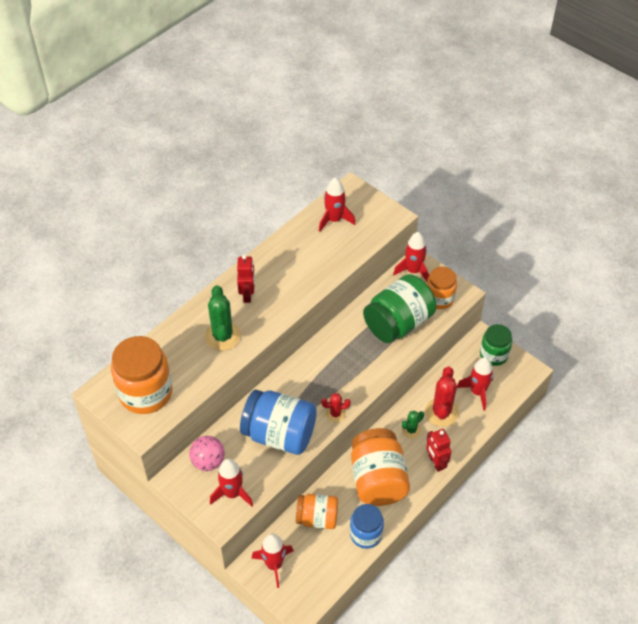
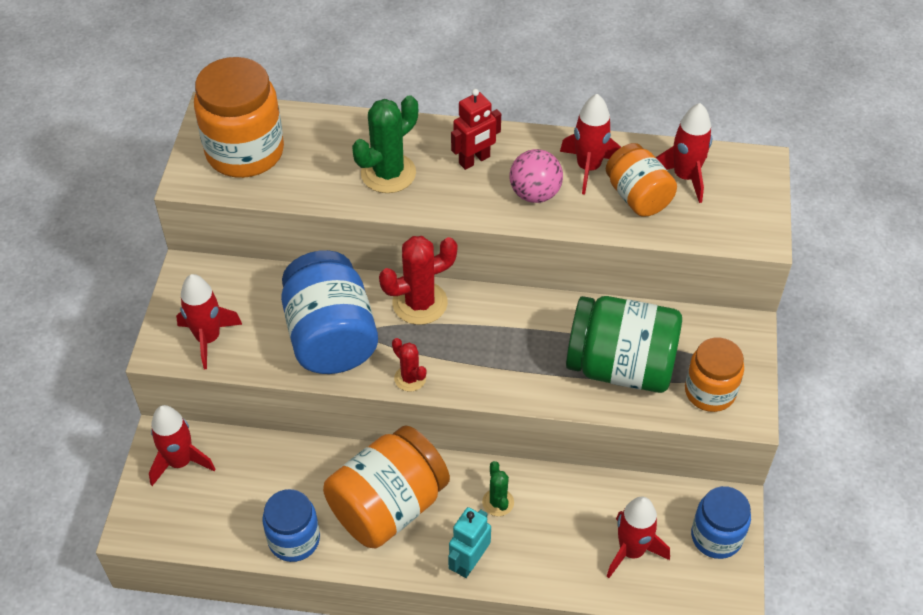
camera: 55 degrees right, 0 degrees up
(208, 461) = (236, 289): pink ball -> pink ball (535, 194)
(317, 518) = (279, 470): orange jar -> orange jar (637, 196)
(411, 430) = (498, 502): green cactus -> green cactus turned 60 degrees clockwise
(413, 271) = (728, 334): red rocket -> red rocket (588, 168)
(436, 462) = (469, 562): red robot -> turquoise robot
(441, 412) = (558, 523): red cactus -> red cactus (420, 303)
(493, 355) = (716, 537): green jar -> blue jar

